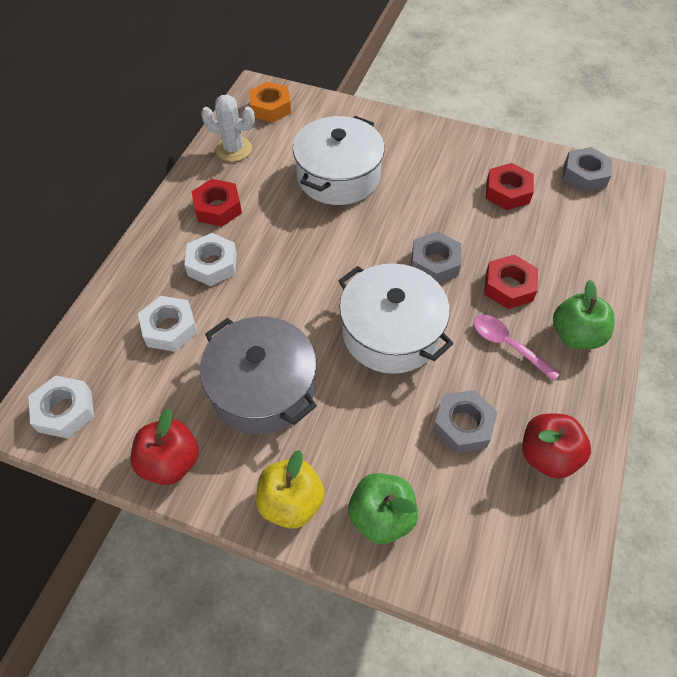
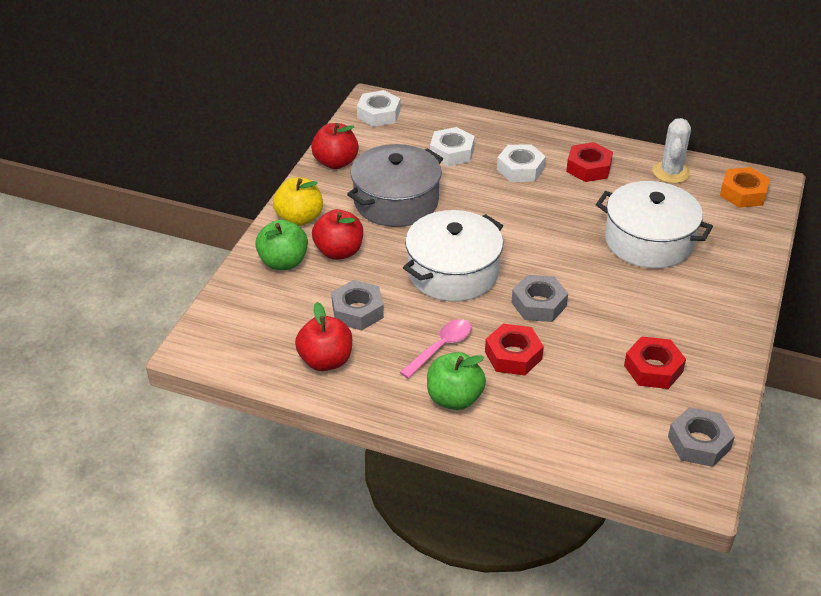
camera: 90 degrees right, 15 degrees down
(359, 449) = (339, 252): none -> red apple

